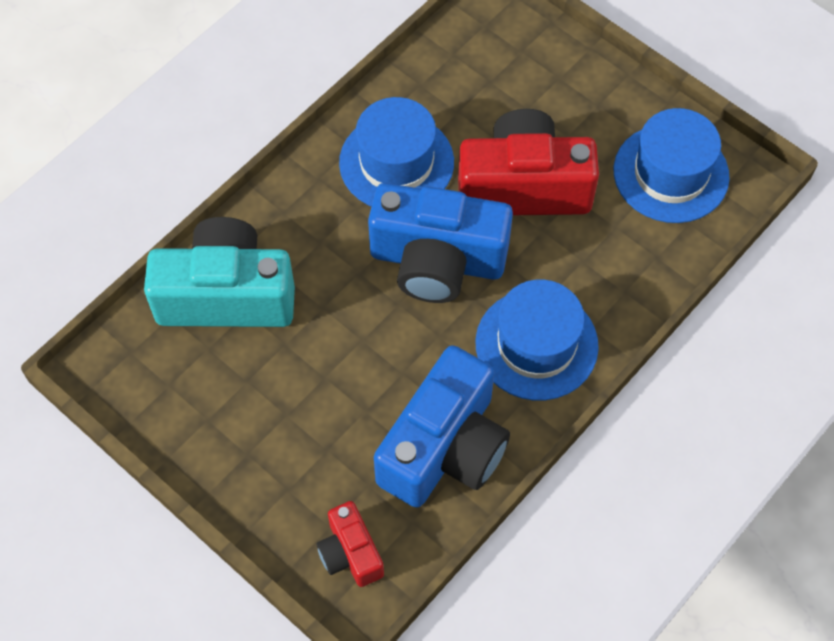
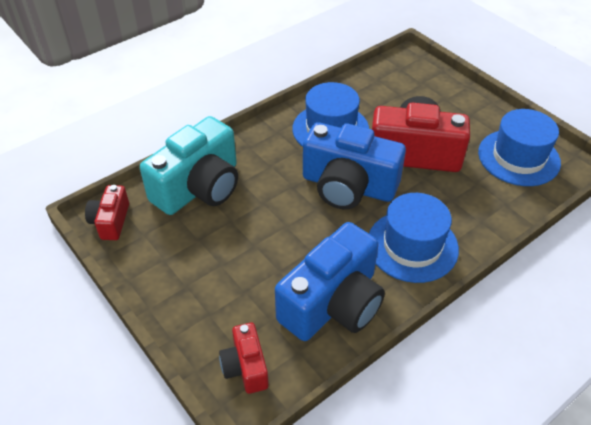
camera: 10 degrees right, 15 degrees down
(116, 371) = (111, 221): none -> red camera
(226, 295) = (199, 187): turquoise camera -> turquoise camera turned 120 degrees clockwise

